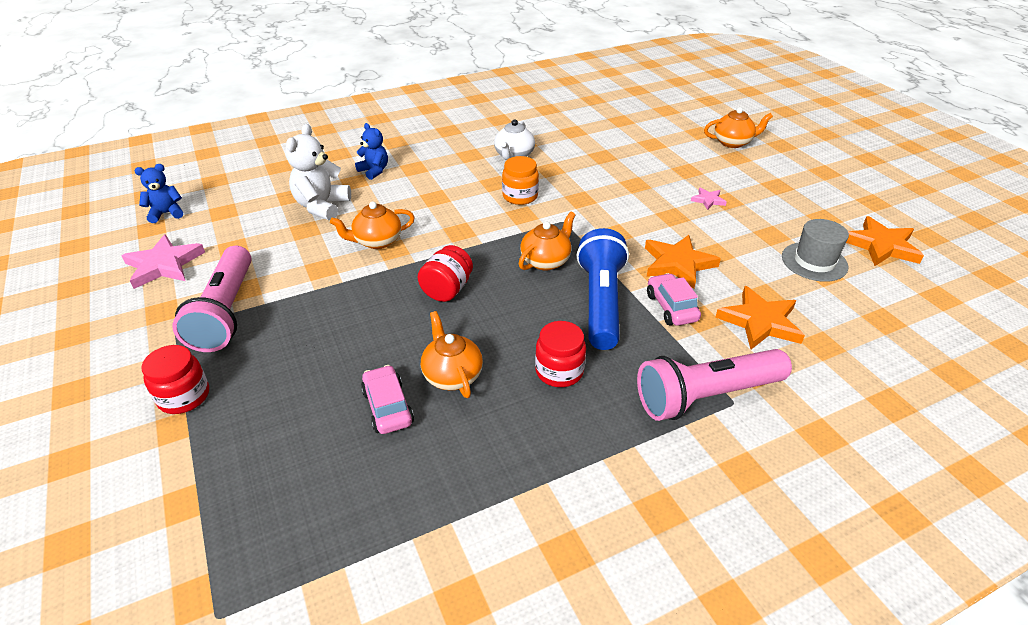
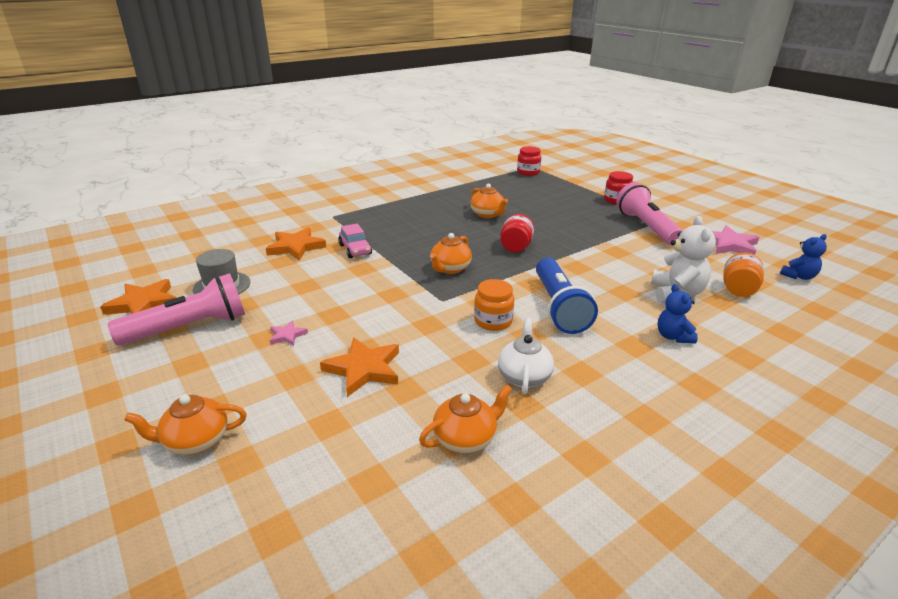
camera: 170 degrees right, 10 degrees down
(254, 205) = (738, 290): none -> orange jar
(374, 171) = (673, 336): blue teddy bear -> blue teddy bear turned 45 degrees clockwise
(377, 241) = (595, 271): orange teapot -> orange teapot (465, 438)
(388, 407) = (513, 204): pink car -> none
(559, 371) = (428, 219): red jar -> red jar (528, 172)
(601, 302) = (405, 248): blue flashlight -> blue flashlight (559, 307)
(678, 264) = (341, 275): orange star -> orange star (364, 369)
(706, 396) = (347, 217): pink flashlight -> pink flashlight (189, 328)

